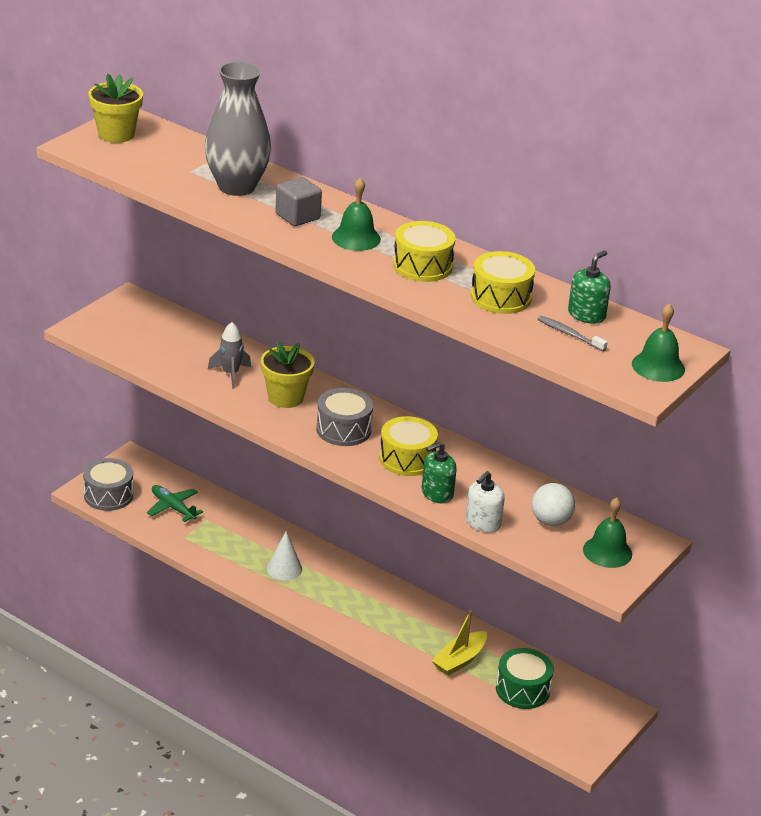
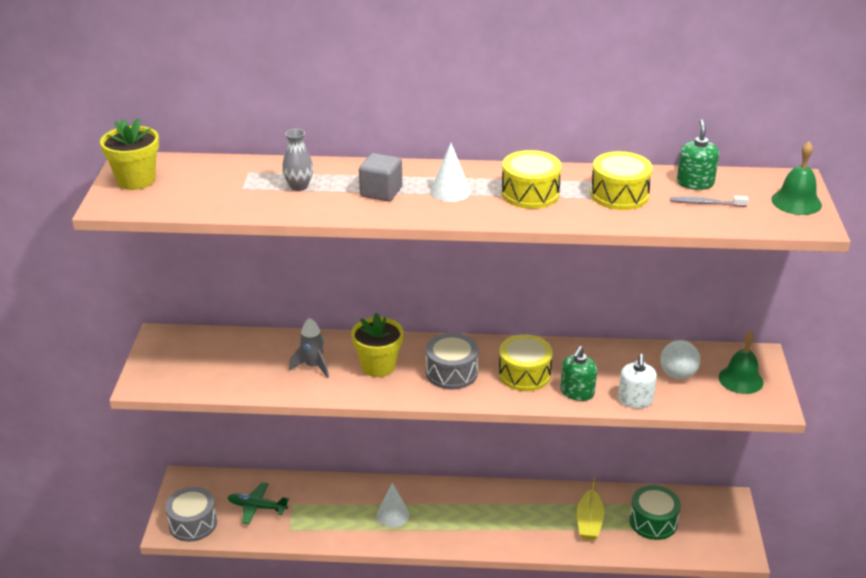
camera: 30 degrees left, 0 degrees up
(236, 187) = (299, 186): grey vase -> grey vase, size x0.46
(356, 238) = (450, 191): green bell -> white cone

